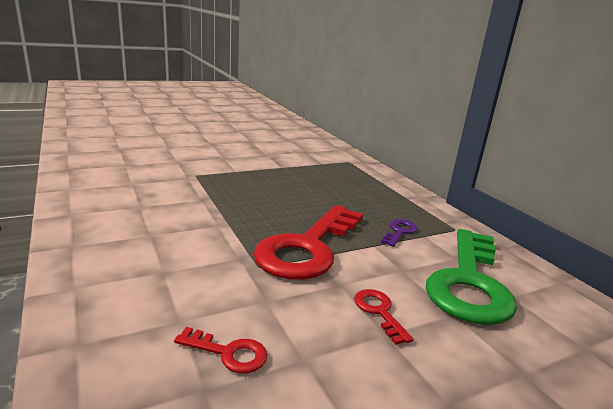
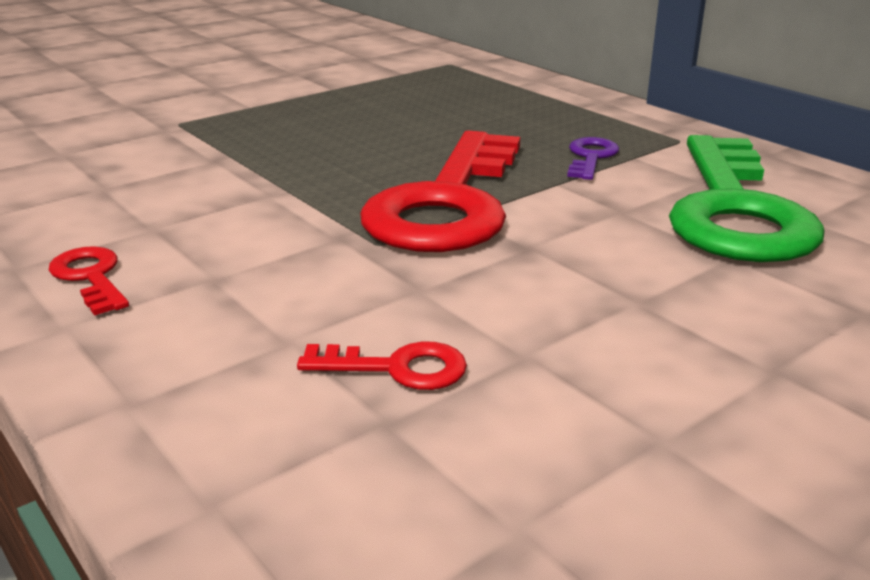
camera: 10 degrees left, 5 degrees up
(379, 312) = (612, 273): red key -> red key (91, 277)

